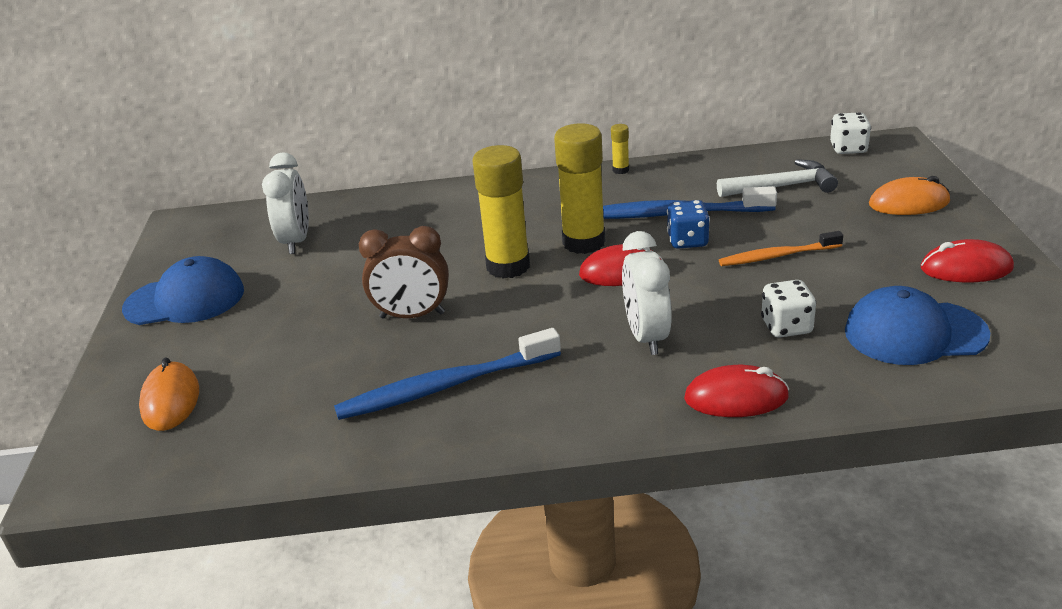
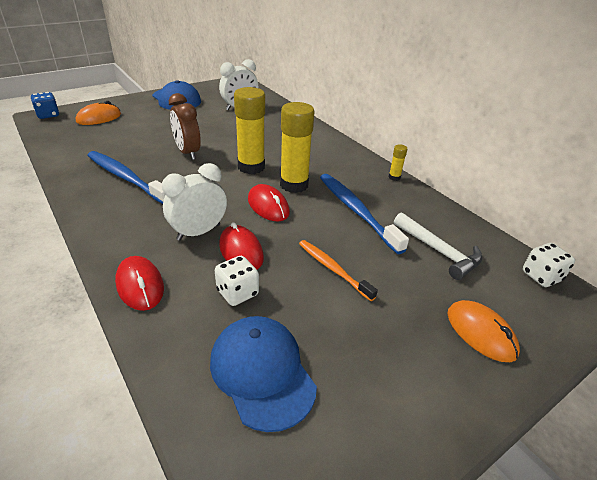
camera: 55 degrees right, 5 degrees up
(687, 241) = (324, 223): blue dice -> blue dice (48, 115)
(966, 268) = (393, 395): red mouse -> red mouse (241, 251)

